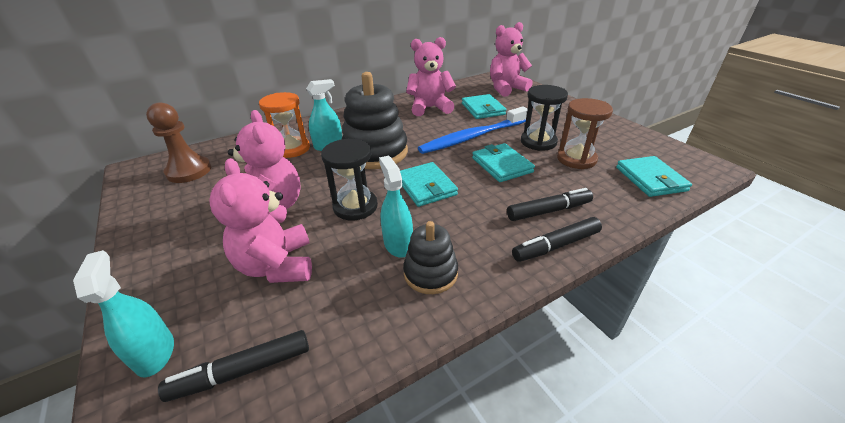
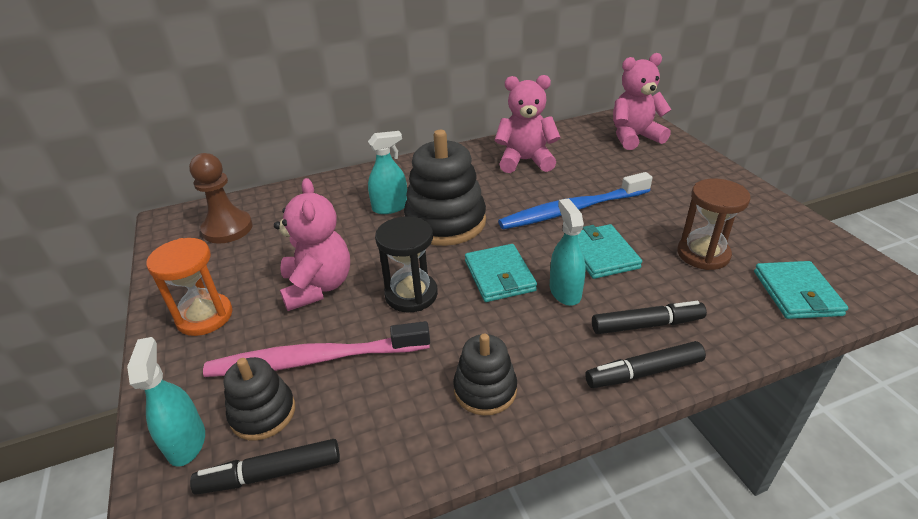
camera: 10 degrees right, 0 degrees up
(231, 317) = (263, 413): none -> black stacking toy
(277, 265) = (315, 359): pink teddy bear -> pink toothbrush
(292, 149) = (346, 208): orange hourglass -> orange hourglass (204, 316)
(398, 244) = (453, 349): turquoise spray bottle -> turquoise spray bottle (565, 292)
(483, 109) = (595, 168): turquoise wallet -> none
(538, 142) = (658, 224): black hourglass -> none

